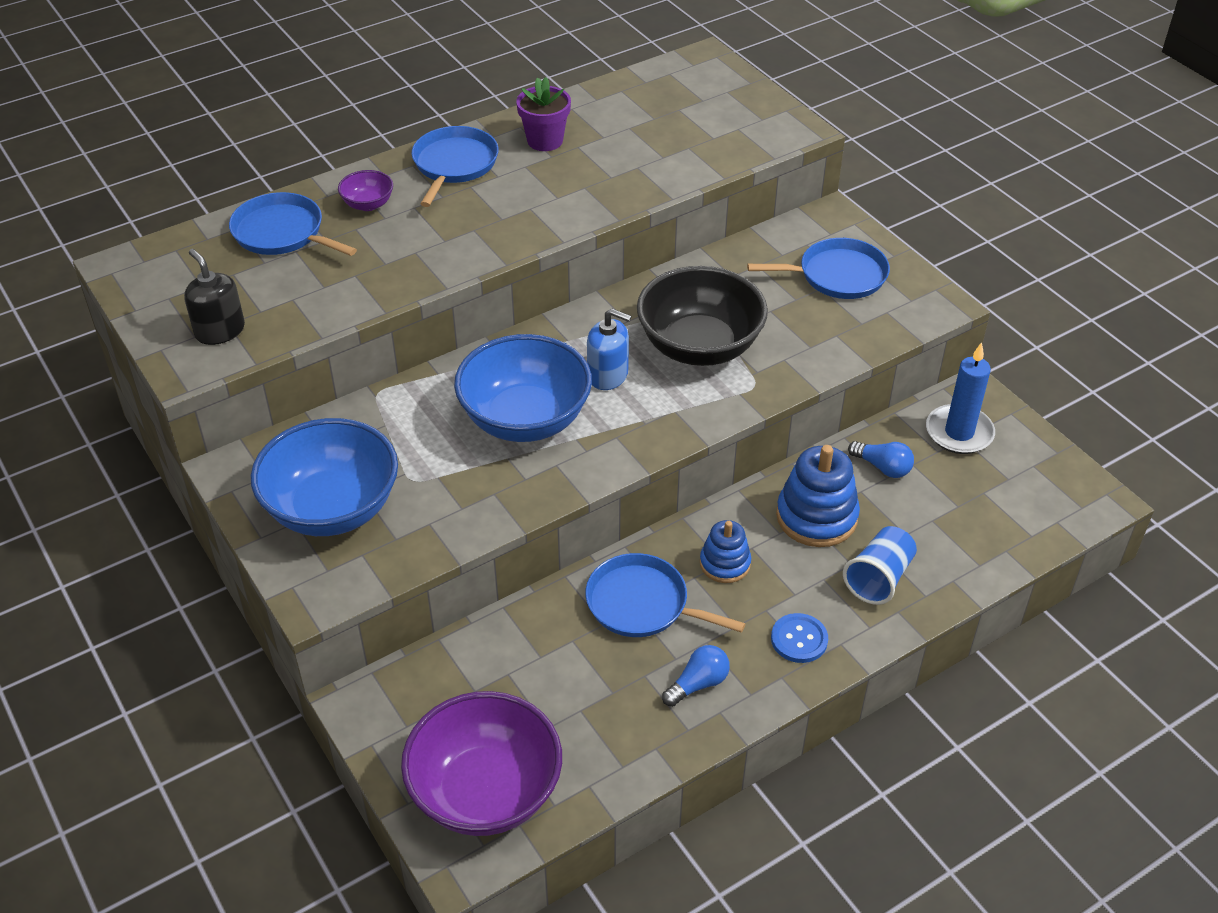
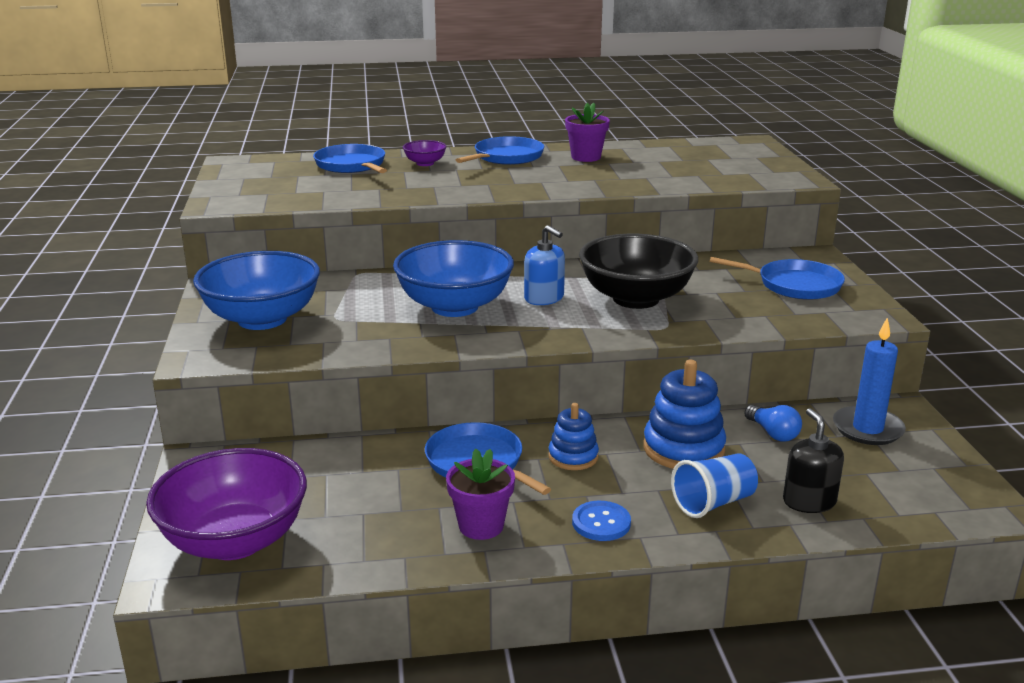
camera: 25 degrees right, 20 degrees down
(220, 331) = (258, 195): black soap dispenser -> black soap dispenser (809, 501)
(698, 684) = (481, 526): blue light bulb -> purple flower pot

